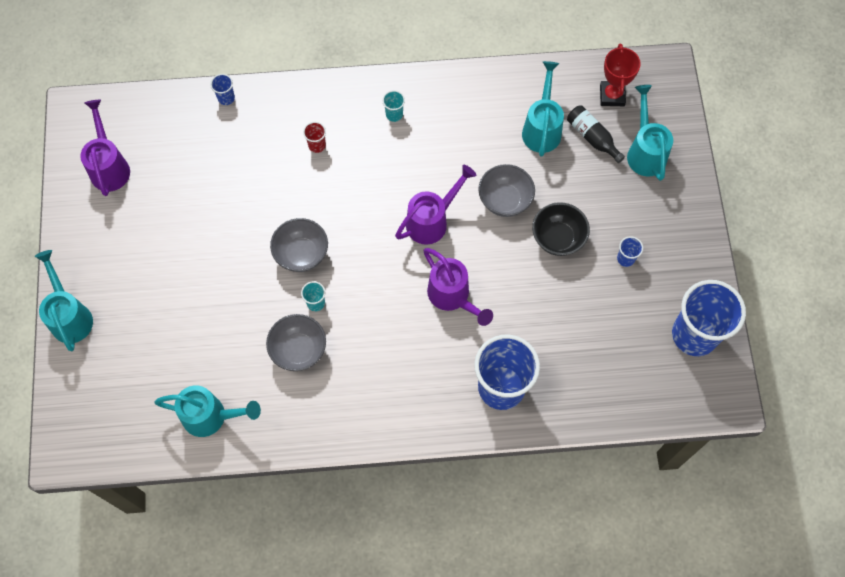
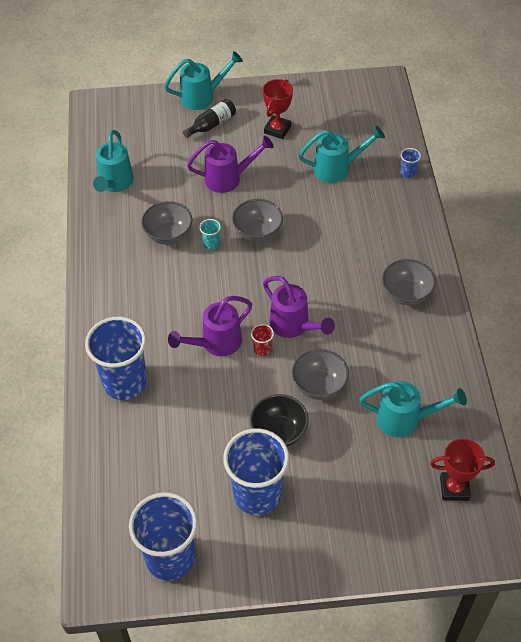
camera: 90 degrees right, 15 degrees down
(109, 166) = (333, 106): purple watering can -> purple watering can (228, 178)
(140, 229) = (277, 129): none -> red trophy
(317, 145) = (366, 238): red cup -> red cup (262, 349)
(394, 114) = (406, 294): turquoise cup -> grey bowl
(592, 137) = (399, 467): black bottle -> black bottle (212, 125)
(625, 258) = (257, 494): blue cup -> blue cup, size x2.50
(645, 152) = (386, 519): turquoise watering can -> turquoise watering can (337, 169)

